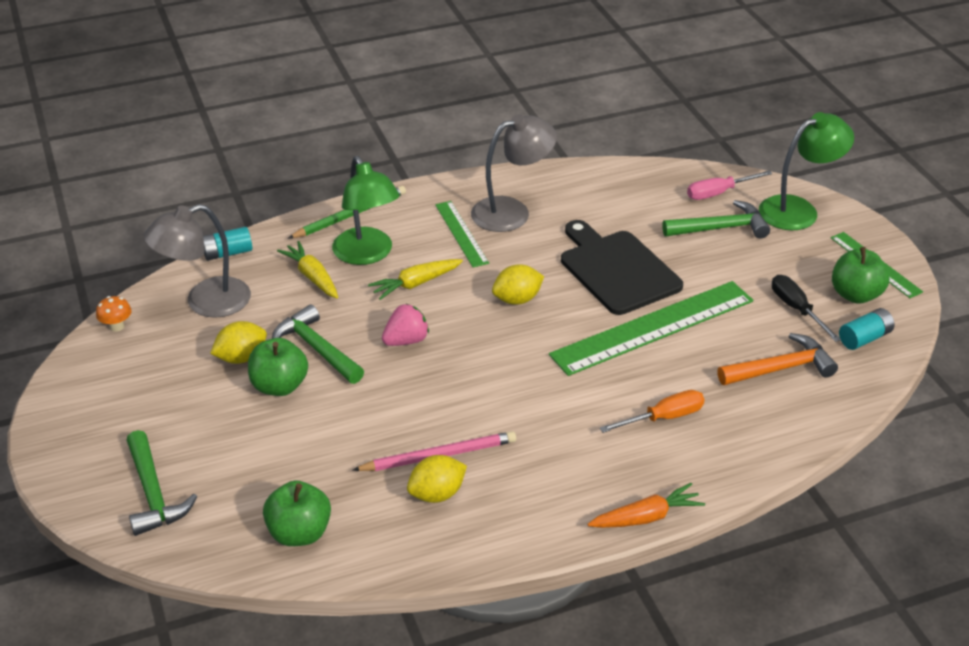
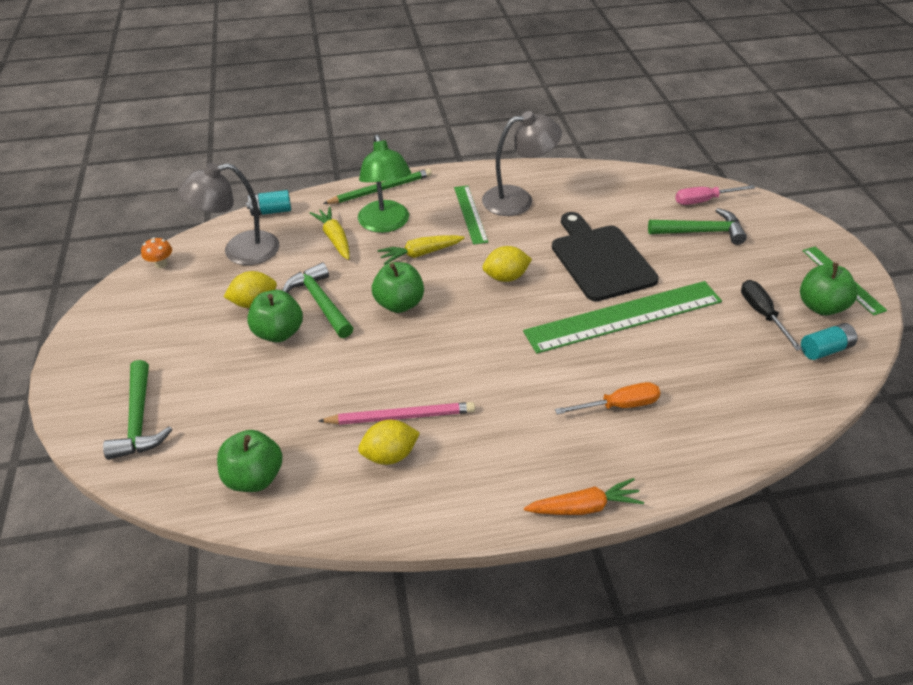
camera: 10 degrees right, 5 degrees up
(406, 341) = (399, 304): pink strawberry -> green apple
(780, 368) = (739, 370): orange hammer -> none
(798, 210) = (775, 222): green lamp -> none

